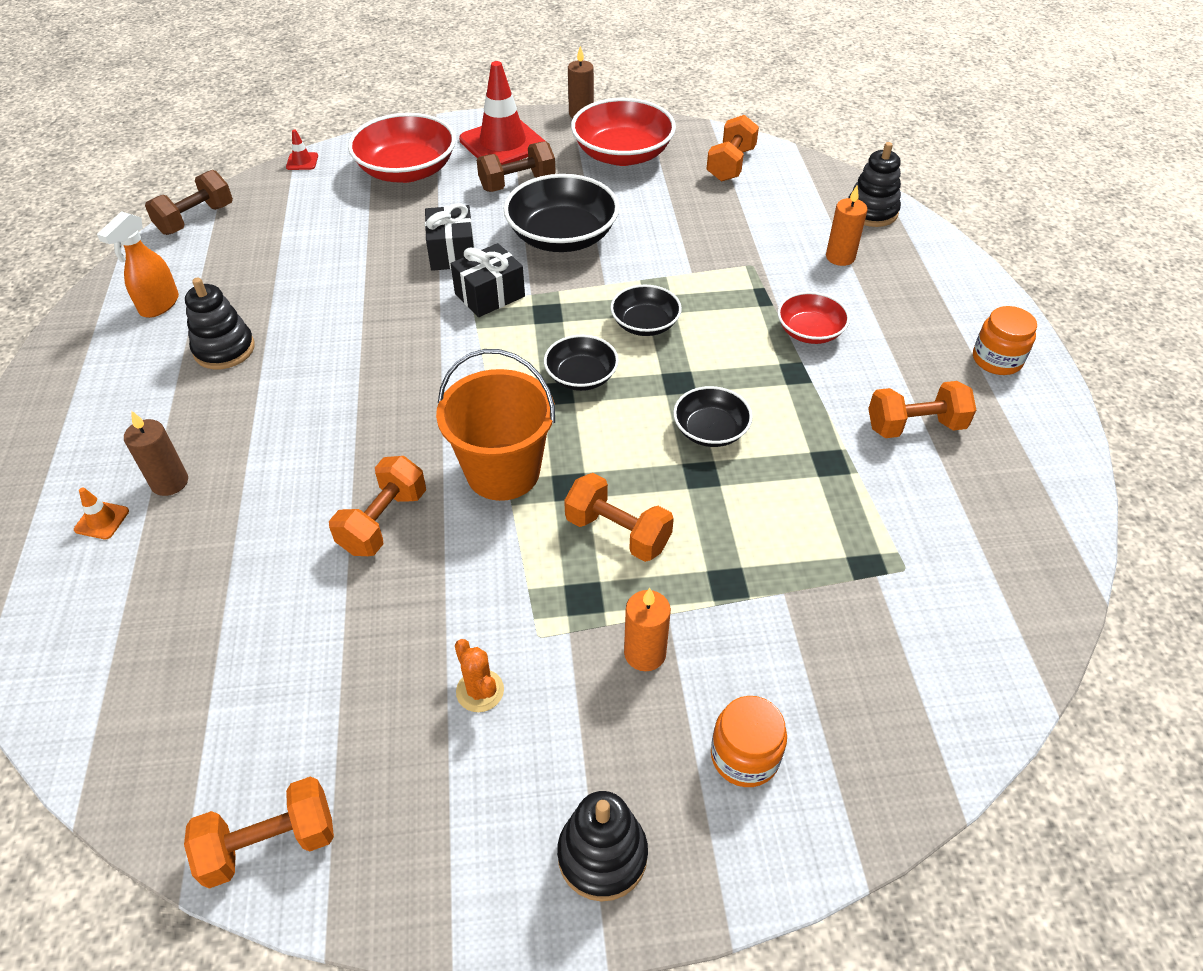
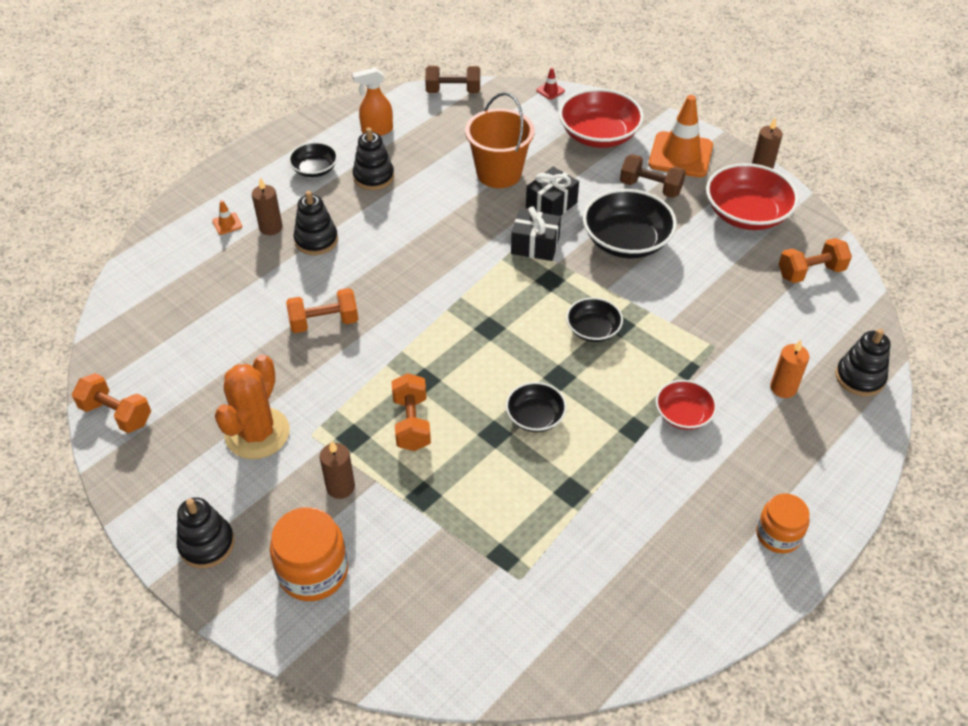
camera: 50 degrees right, 0 degrees up
(249, 453) = (316, 240): none -> black stacking toy
(480, 691) = (257, 433): orange cactus -> orange cactus, size x2.12
(503, 143) = (680, 155): red traffic cone -> orange traffic cone
(503, 472) = (405, 345): orange bucket -> orange bucket (499, 173)
(581, 376) = (514, 330): black bowl -> black bowl (315, 169)
(645, 653) = (340, 487): orange candle -> brown candle
(744, 756) = (313, 571): orange jar -> orange jar, size x1.52
(915, 426) = (654, 520): orange dumbbell -> none

